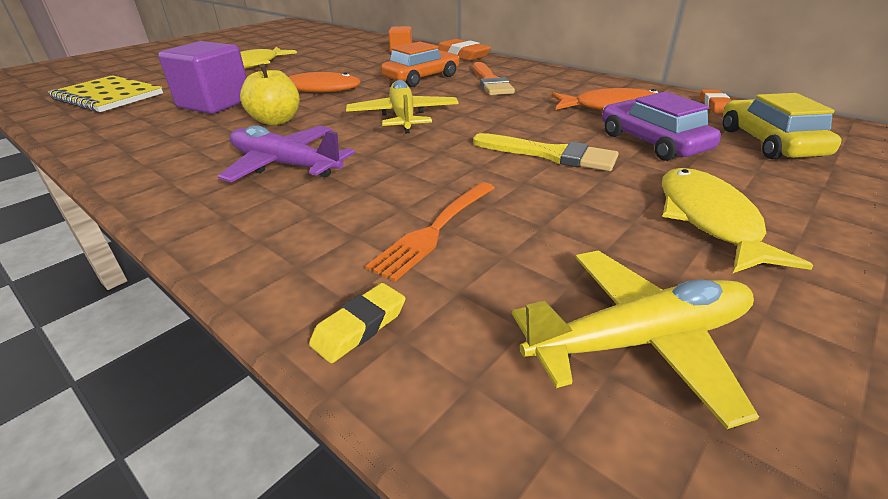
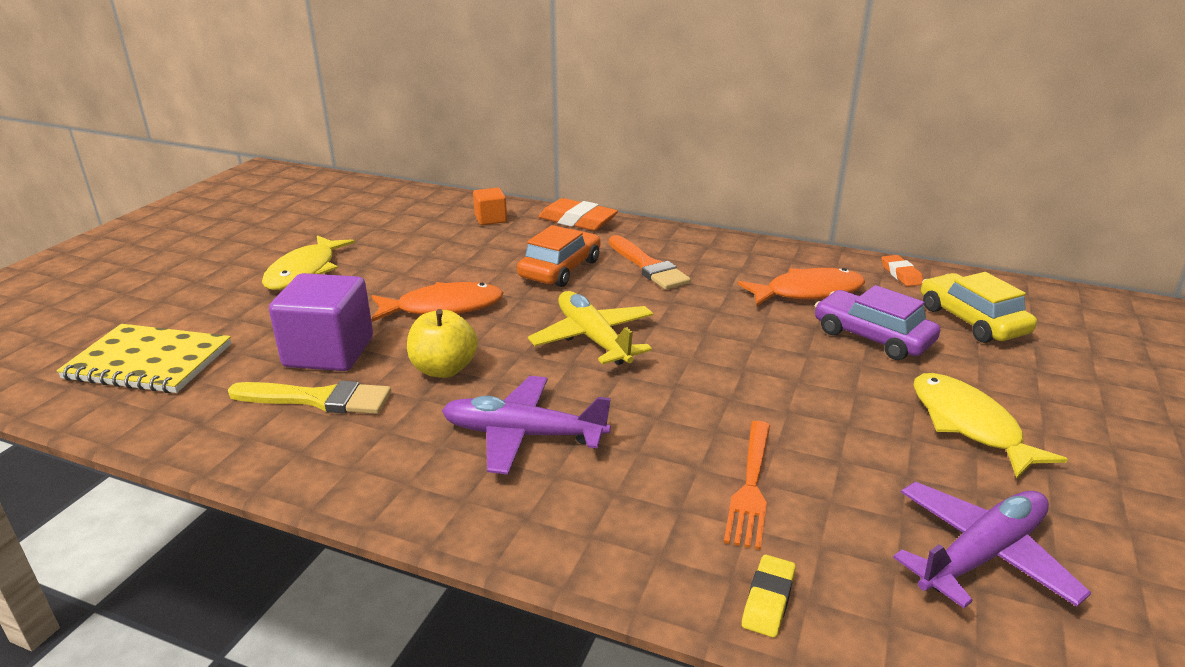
camera: 20 degrees left, 5 degrees down
(550, 154) = (789, 370): yellow brush -> yellow brush (318, 399)
(640, 341) = (982, 555): yellow plane -> purple plane

